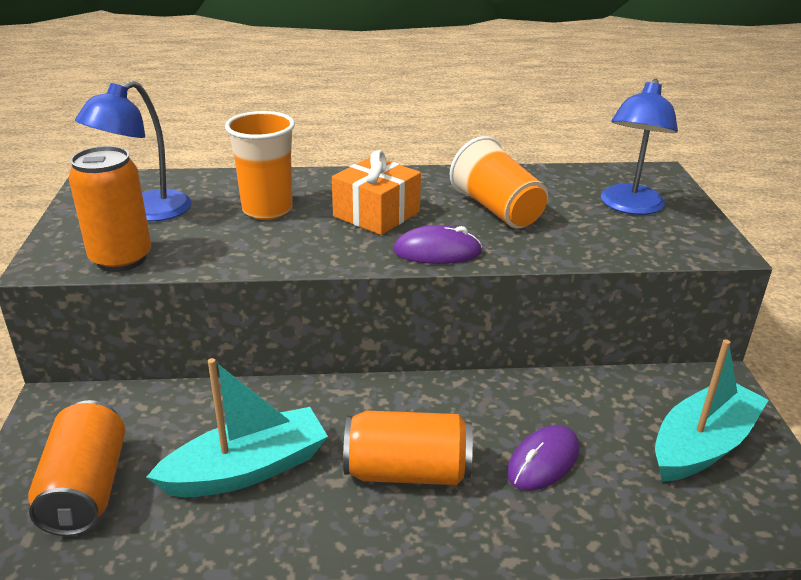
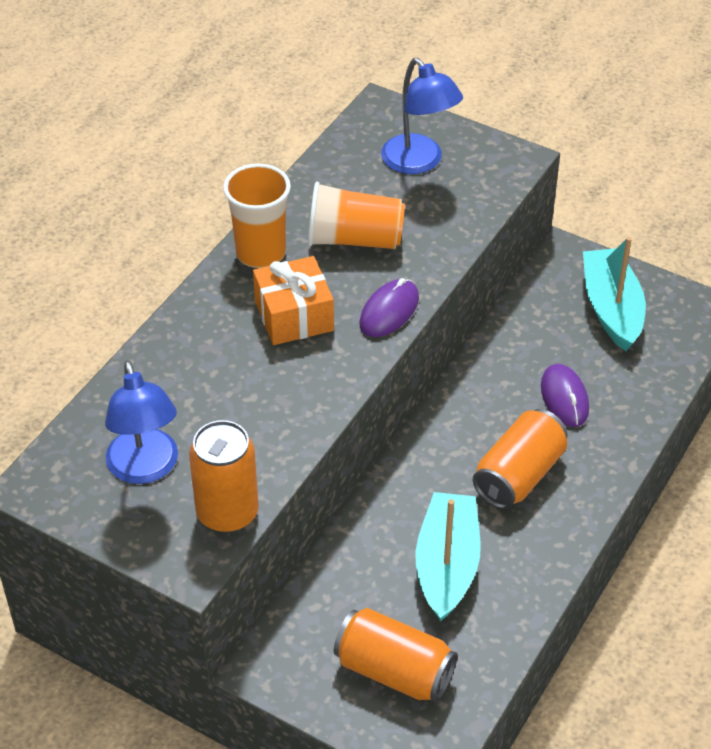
camera: 55 degrees left, 15 degrees up
(267, 209) = (219, 382): orange cup -> orange cup (260, 253)

